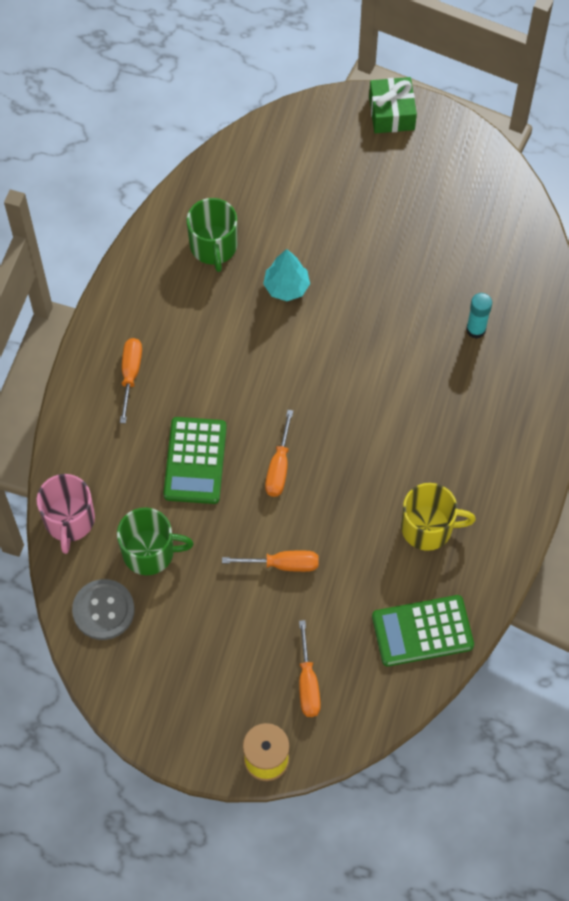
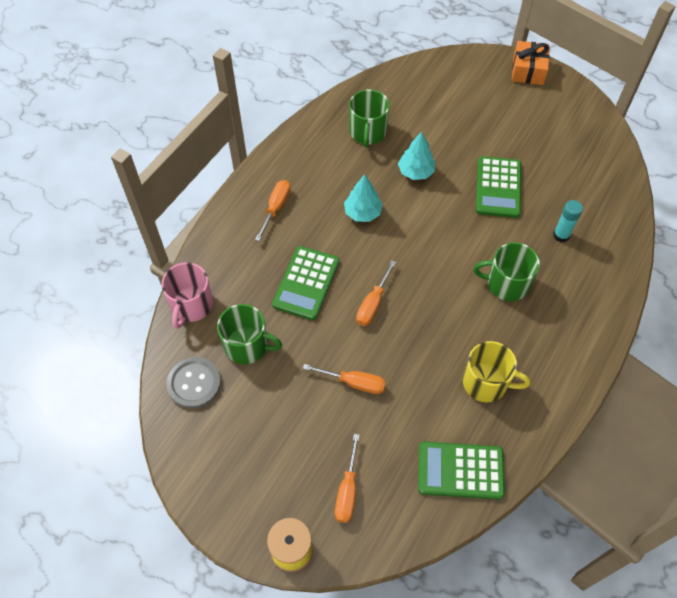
camera: 15 degrees right, 5 degrees down
(236, 356) = (362, 212): none -> turquoise tree
(389, 285) = (498, 187): none -> green calculator
(391, 113) = (528, 70): green gift -> orange gift
(425, 405) = (506, 284): none -> green mug

